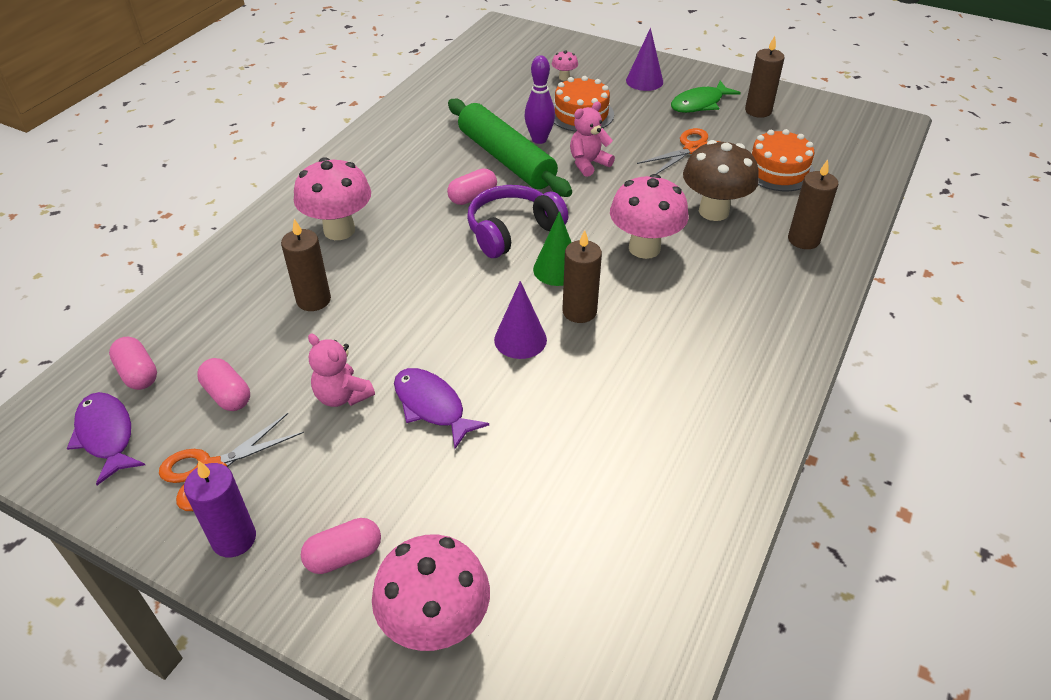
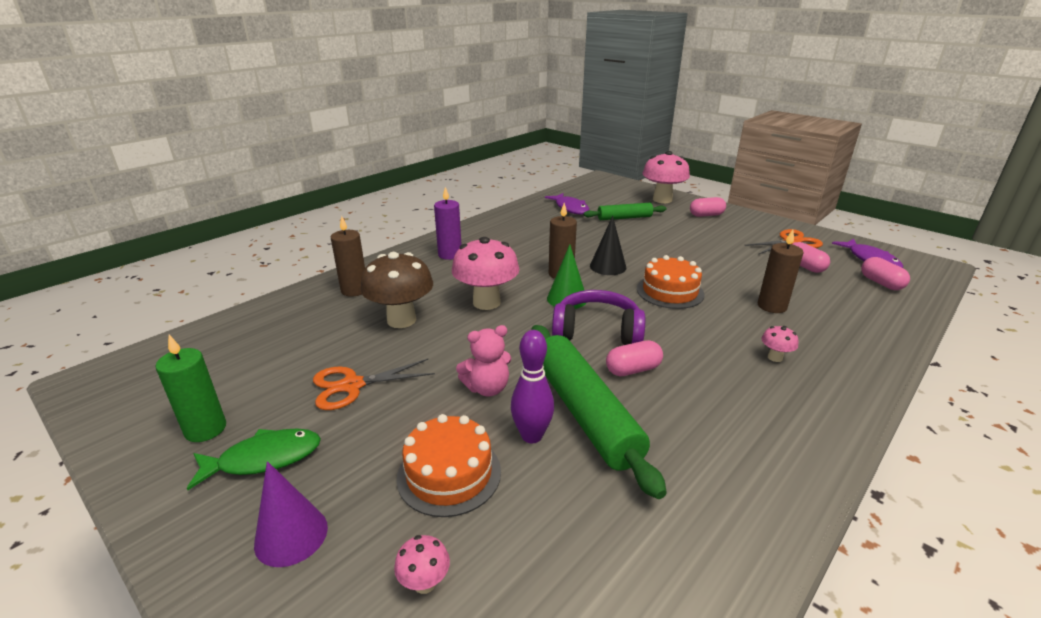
camera: 165 degrees left, 15 degrees down
(234, 539) = (763, 224): purple candle -> purple candle (450, 254)
(339, 230) = (775, 357): pink mushroom -> pink mushroom, size x0.44
(342, 396) = (726, 258): pink teddy bear -> none
(432, 406) = (668, 248): purple fish -> purple fish (570, 208)
(512, 231) = (597, 331): purple headphones -> purple headphones turned 150 degrees counterclockwise
(515, 504) = (624, 218): none -> green rolling pin
(520, 339) = (608, 266): purple cone -> black cone
(758, 111) = (205, 429): brown candle -> green candle
(778, 170) = (295, 347): orange cake -> orange cake (670, 291)

